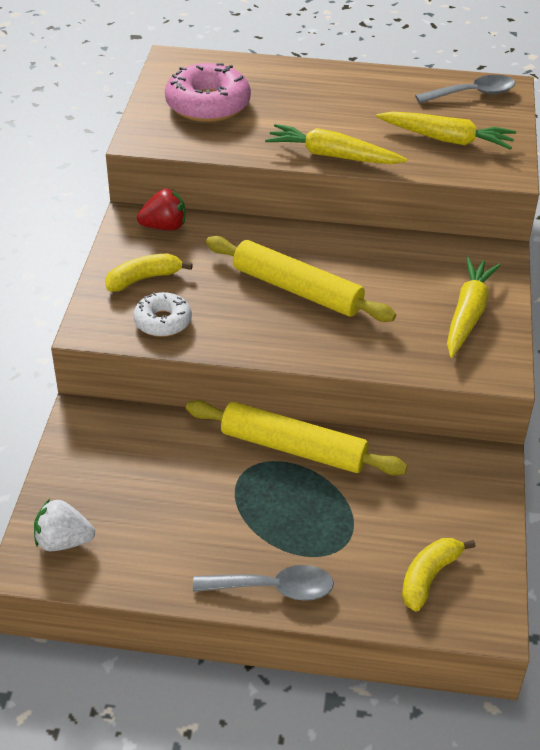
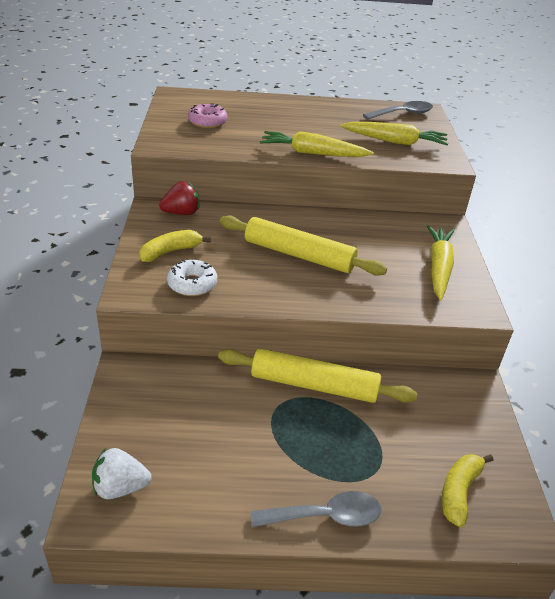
camera: 10 degrees left, 5 degrees down
(208, 105) = (207, 122): pink donut -> pink donut, size x0.59

